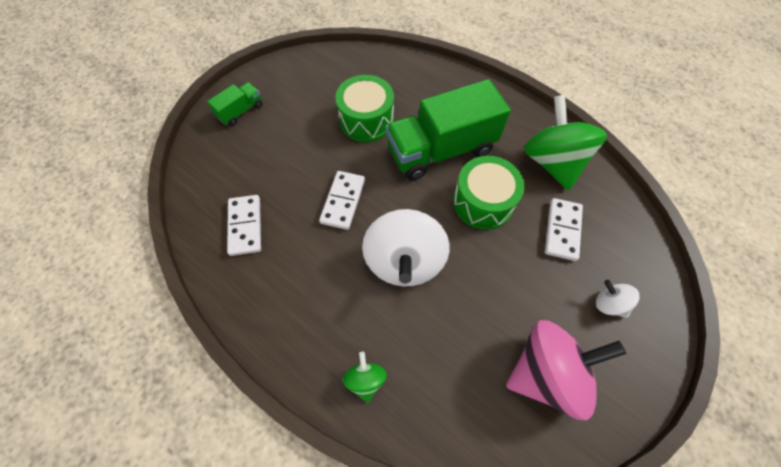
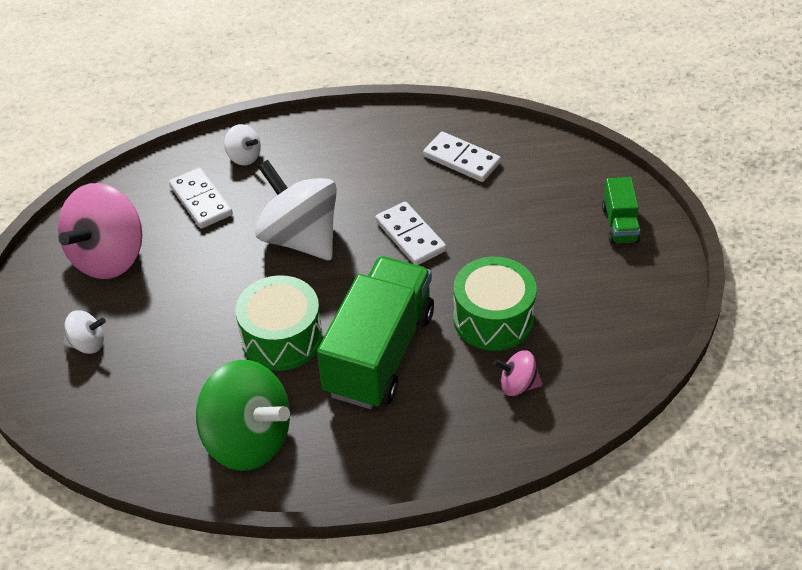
camera: 135 degrees right, 15 degrees down
(365, 379) = (244, 157): green spinning top -> white spinning top
(397, 85) = (517, 385): none -> pink spinning top
(562, 230) = (179, 374): white domino -> white domino (201, 200)

